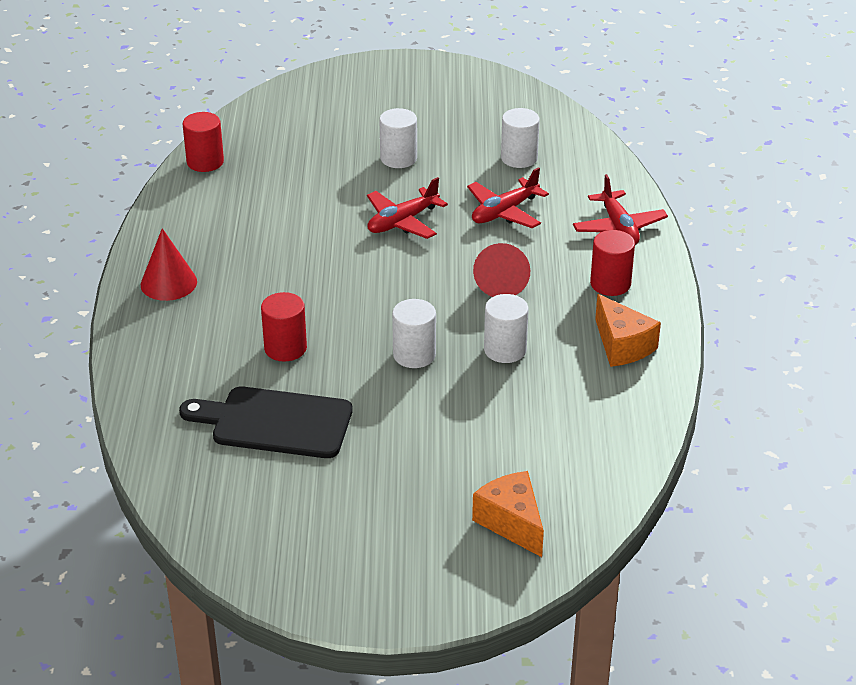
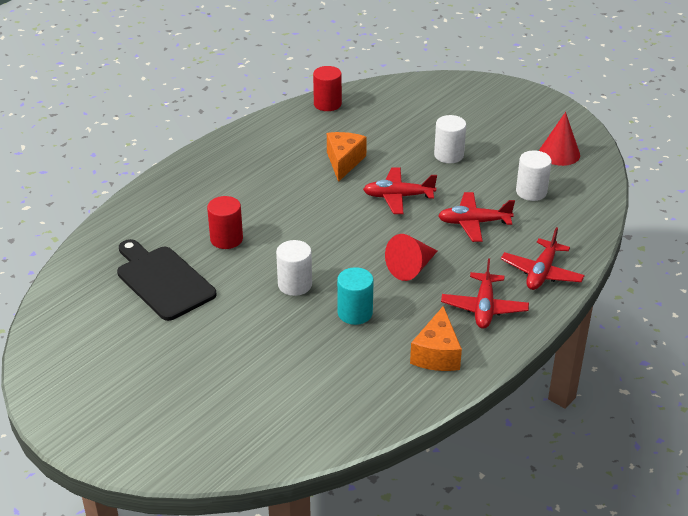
camera: 40 degrees right, 0 degrees up
(168, 283) = (214, 166): red cone -> red cone (559, 153)
(505, 350) = (355, 313): white cylinder -> turquoise cylinder
(511, 523) = (212, 426): orange cheese -> orange cheese (344, 162)
(610, 284) = (484, 308): red cylinder -> red plane

